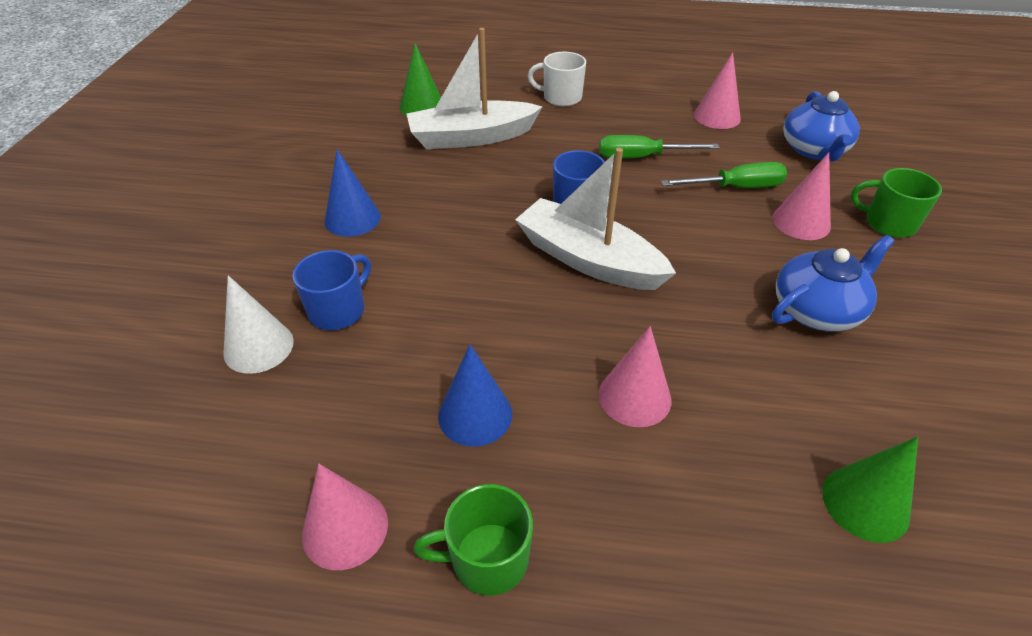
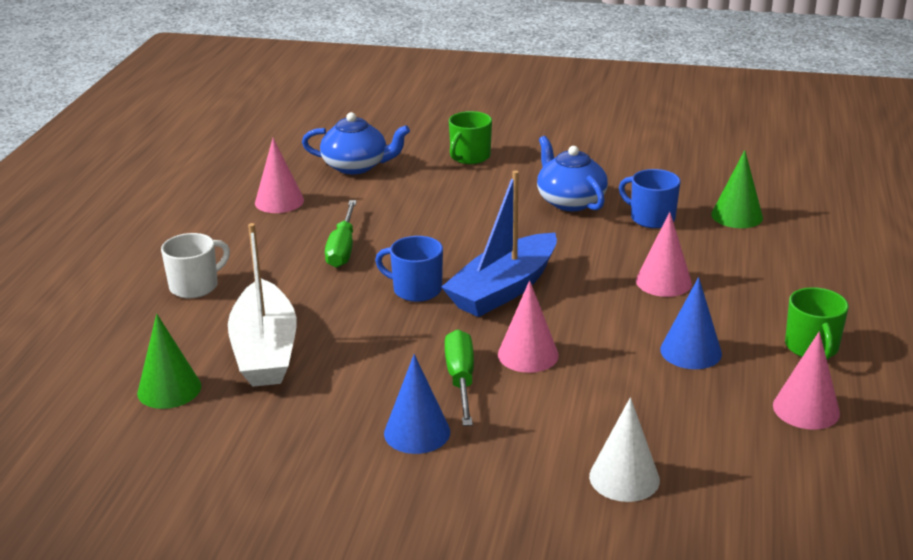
camera: 85 degrees left, 15 degrees down
(338, 310) = (571, 430): blue mug -> blue mug (651, 218)
(561, 97) = (195, 286): white mug -> white mug turned 150 degrees counterclockwise
(588, 260) = (503, 289): white boat -> blue boat
(735, 187) = (407, 209): green screwdriver -> green screwdriver (461, 380)
(801, 222) = (463, 189): pink cone -> pink cone (528, 354)

